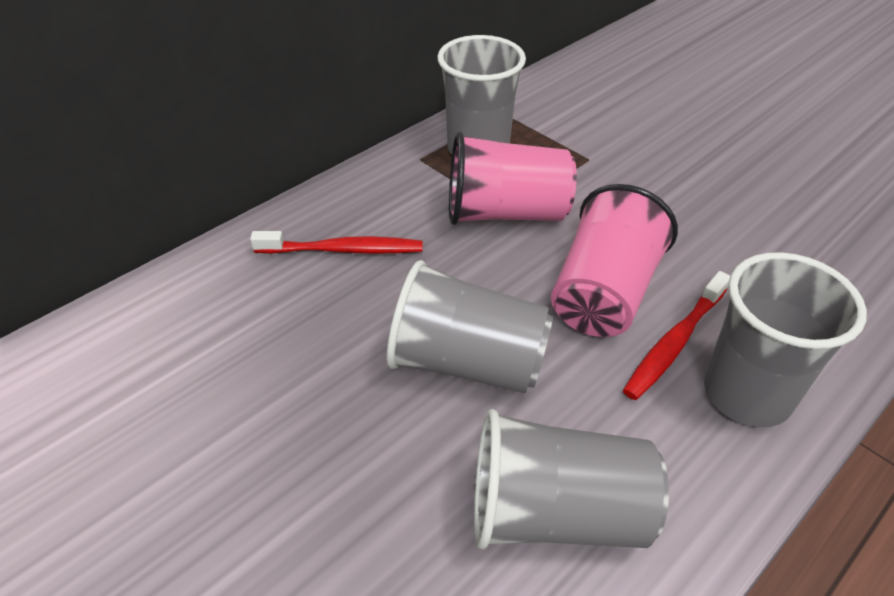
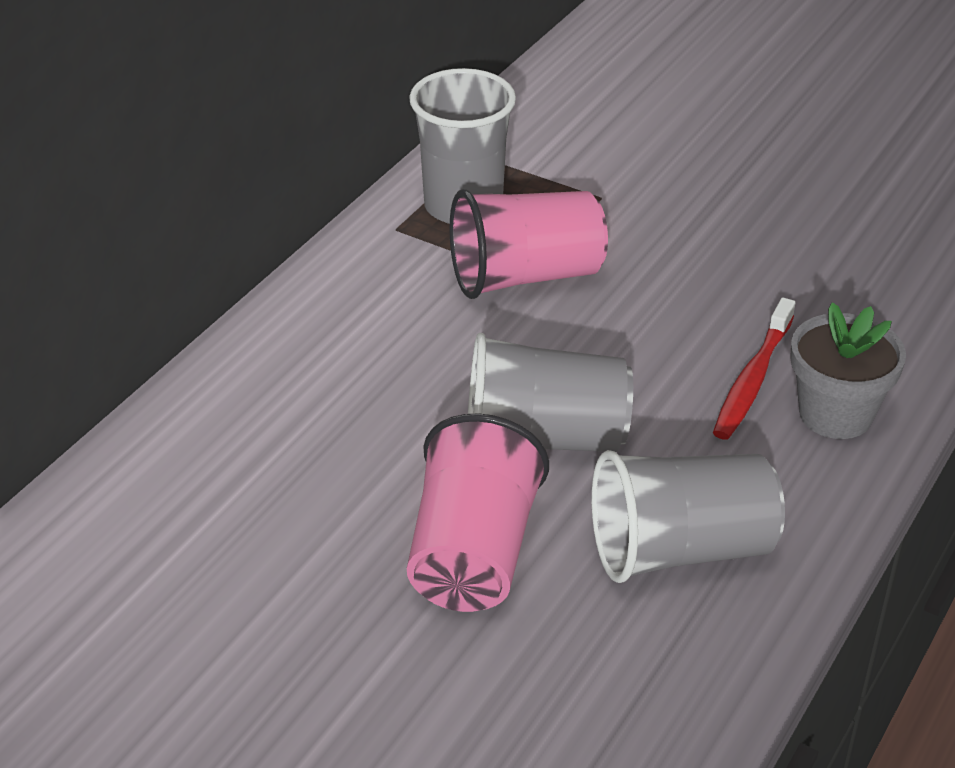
camera: 15 degrees left, 5 degrees down
(343, 250) = (352, 349): red toothbrush -> none
(603, 294) = (664, 345): pink cup -> pink cup (473, 554)
(747, 394) = (835, 414): grey cup -> grey flower pot

